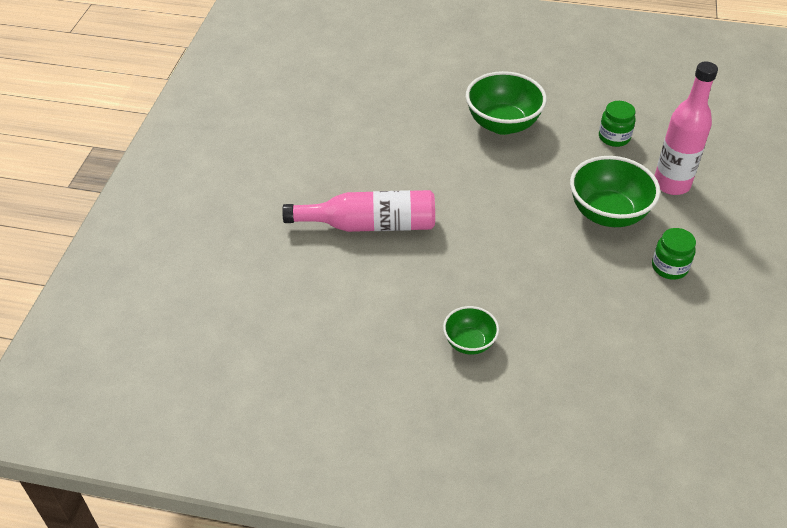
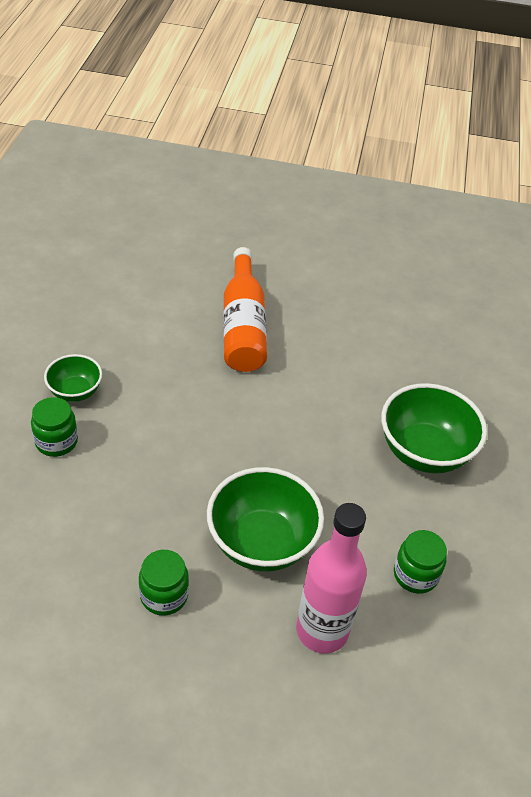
camera: 85 degrees right, 0 degrees up
(369, 225) = (243, 326): pink bottle -> orange bottle
(533, 350) = (56, 442): none -> green jar

